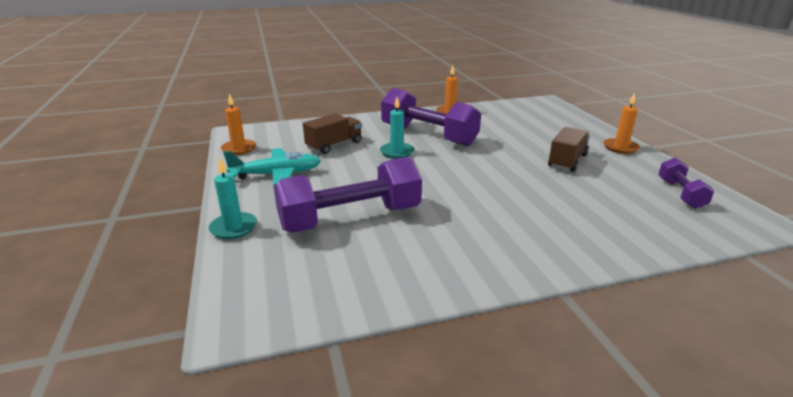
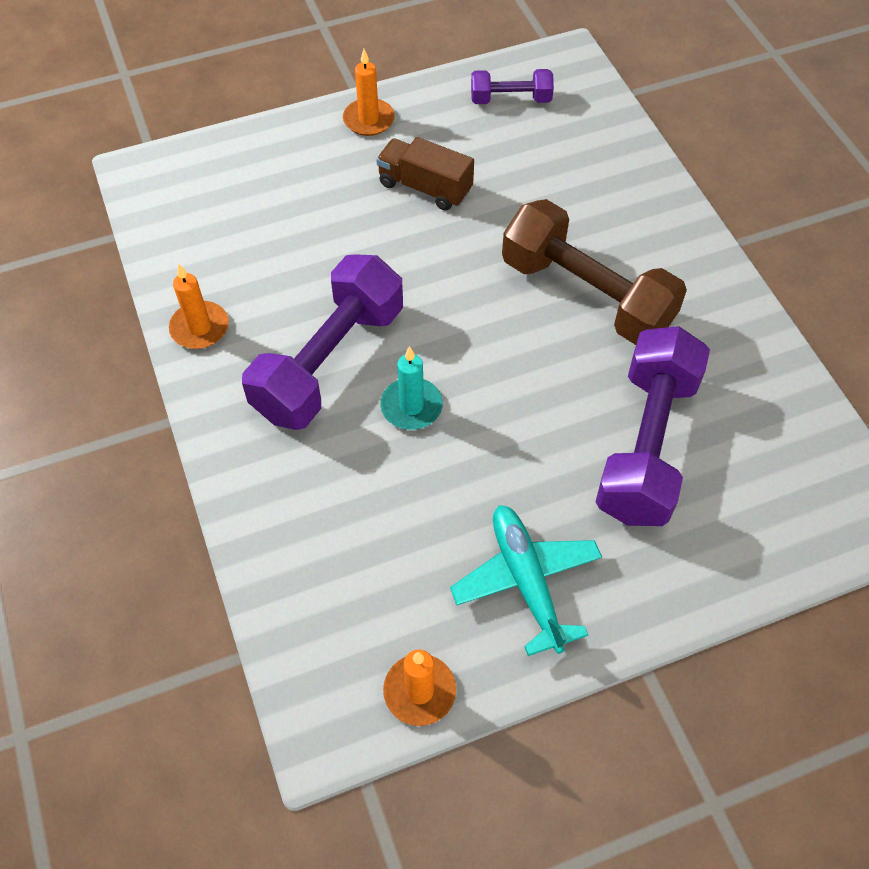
camera: 95 degrees left, 30 degrees up
(233, 228) = (705, 591): turquoise candle -> none
(334, 145) = (388, 512): brown truck -> none
(350, 218) = (646, 445): purple dumbbell -> purple dumbbell turned 45 degrees clockwise
(483, 208) = (586, 295): none -> brown dumbbell

